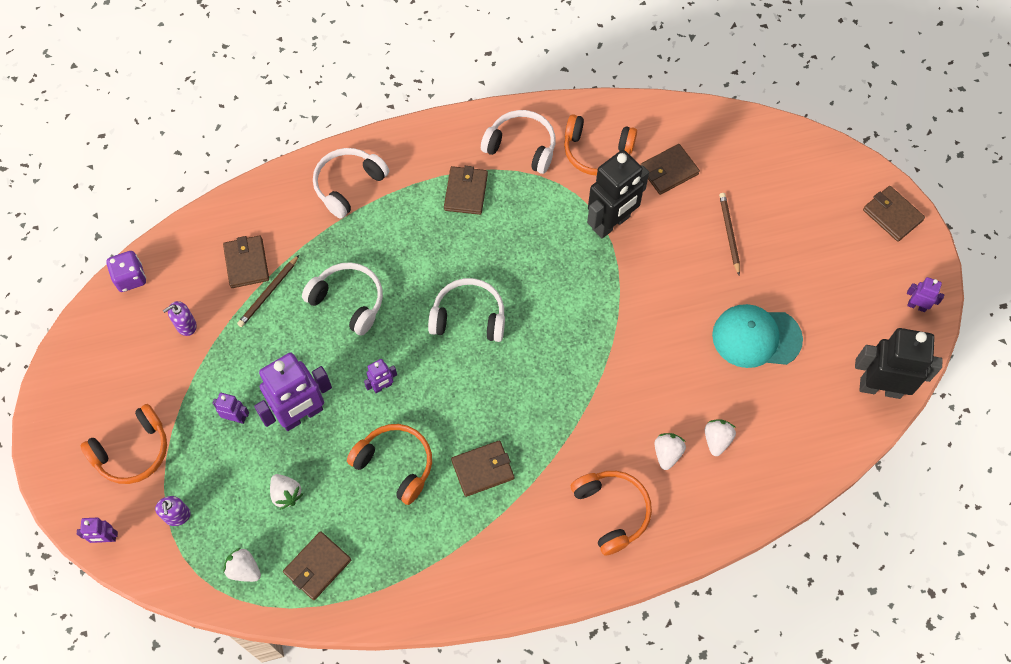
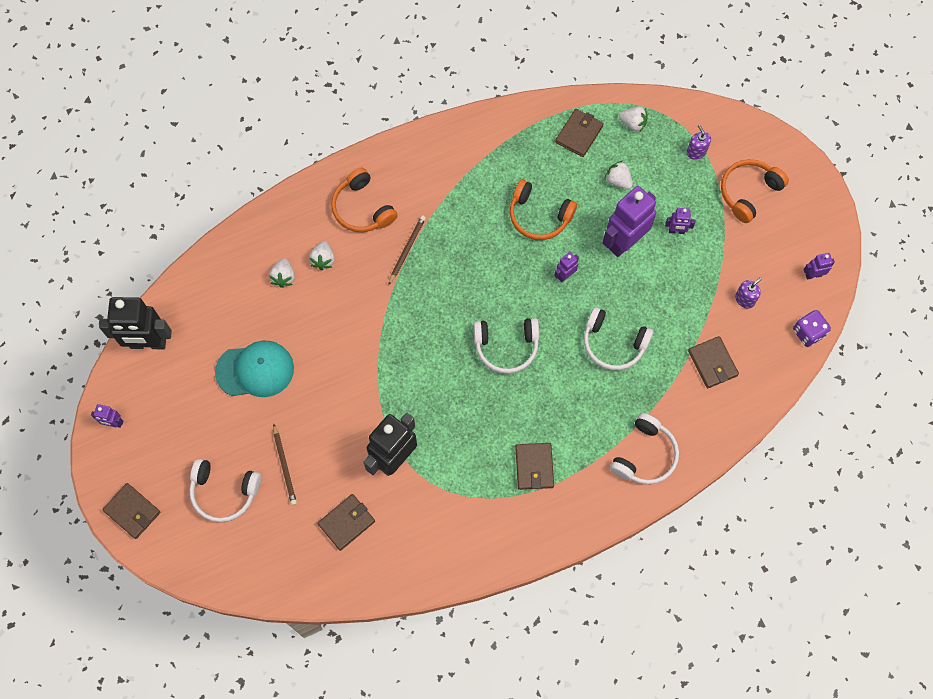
camera: 170 degrees right, 5 degrees up
(106, 538) = (743, 128): purple robot -> purple robot (813, 275)
(268, 293) = (684, 339): brown pencil -> brown pencil (407, 249)
(482, 469) = (469, 223): brown wallet -> none
(521, 146) = (491, 525): white headphones -> white headphones (224, 492)
(597, 152) = (418, 531): orange headphones -> none

